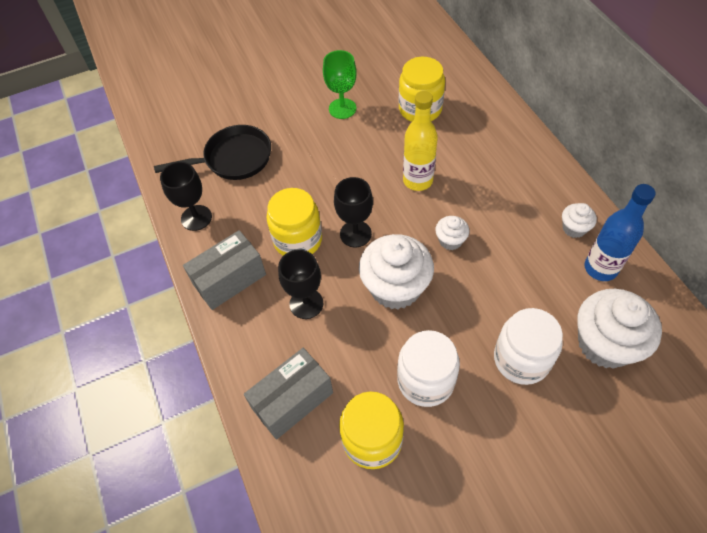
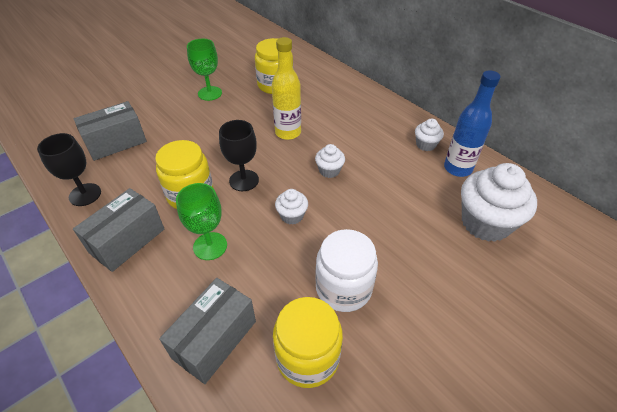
camera: 20 degrees left, 10 degrees down
(233, 159) = (116, 142): black pan -> grey box
(306, 303) = (210, 246): black goblet -> green goblet
(395, 287) = (292, 216): white cupcake -> white cupcake, size x0.48
(521, 359) = (422, 250): white jar -> none

